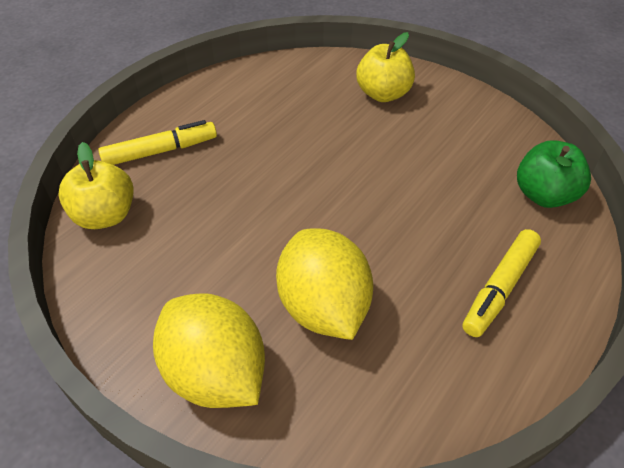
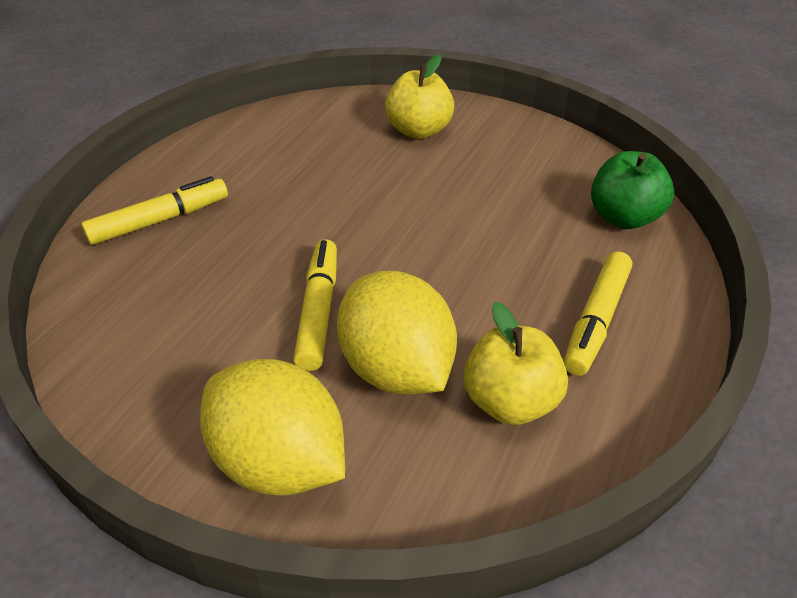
camera: 10 degrees left, 5 degrees down
(105, 215) = (102, 301): yellow apple -> yellow apple (510, 401)
(270, 247) = (318, 311): none -> yellow marker

